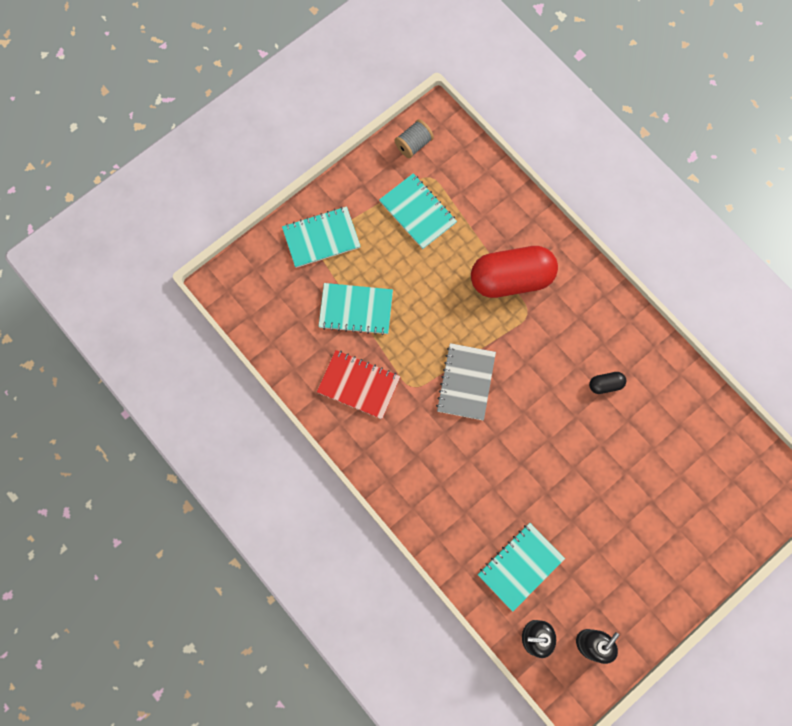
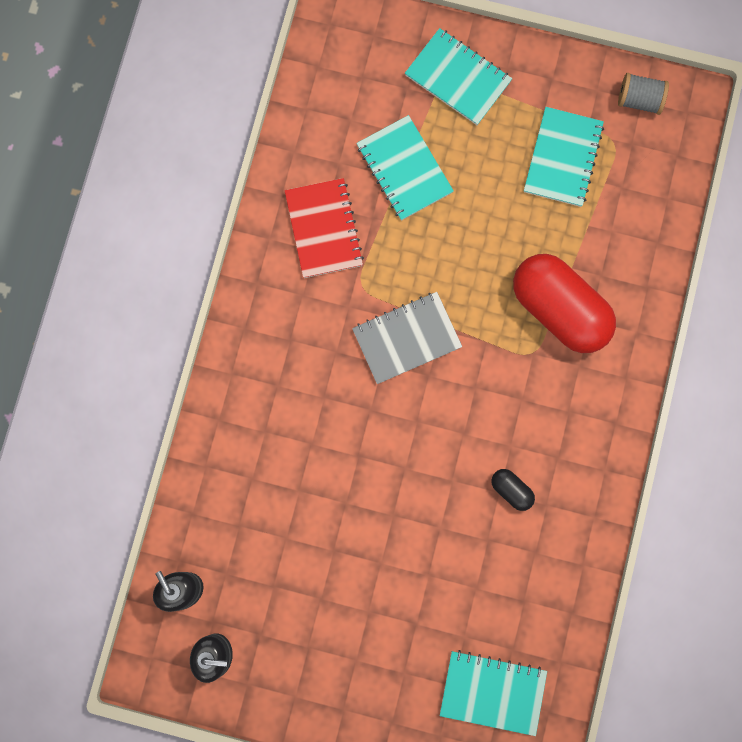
camera: 55 degrees right, 5 degrees up
(520, 566) = (247, 527): turquoise notebook -> turquoise notebook (492, 692)

